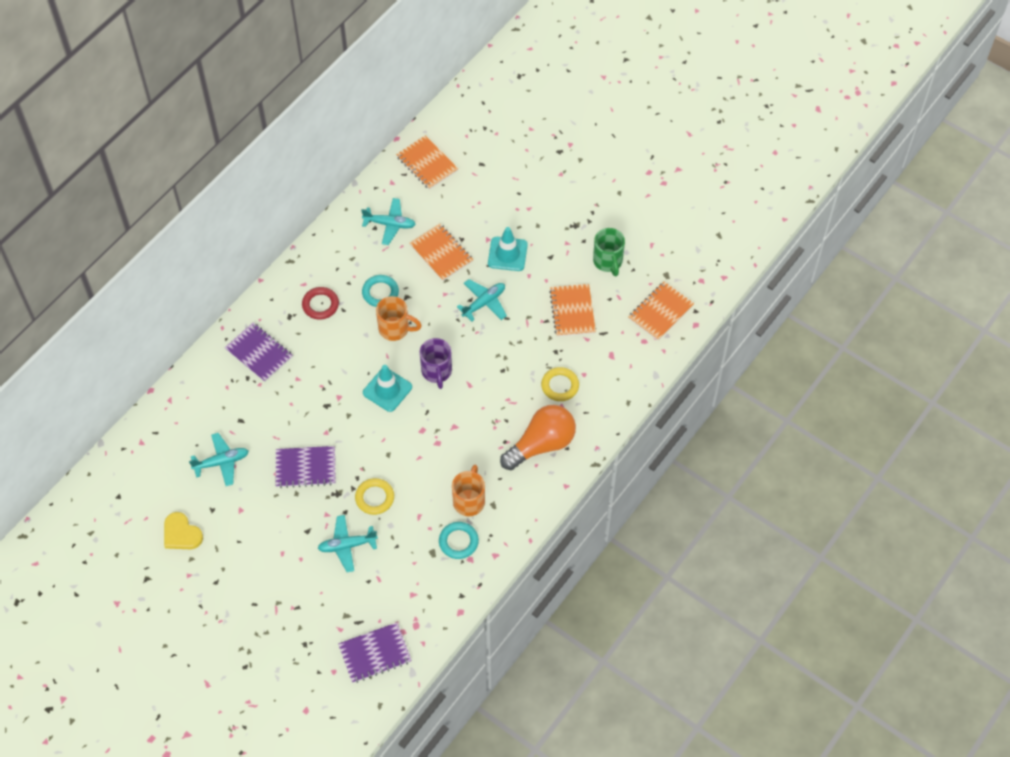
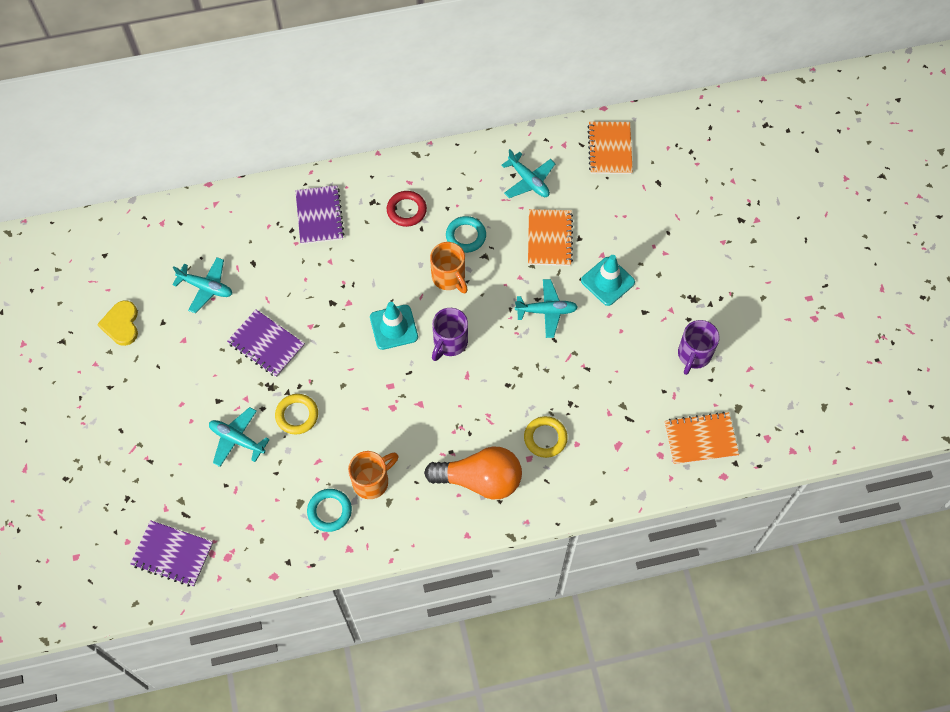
camera: 40 degrees right, 5 degrees up
(572, 311) = (619, 377): orange notebook -> none
(608, 262) = (694, 355): green mug -> purple mug

